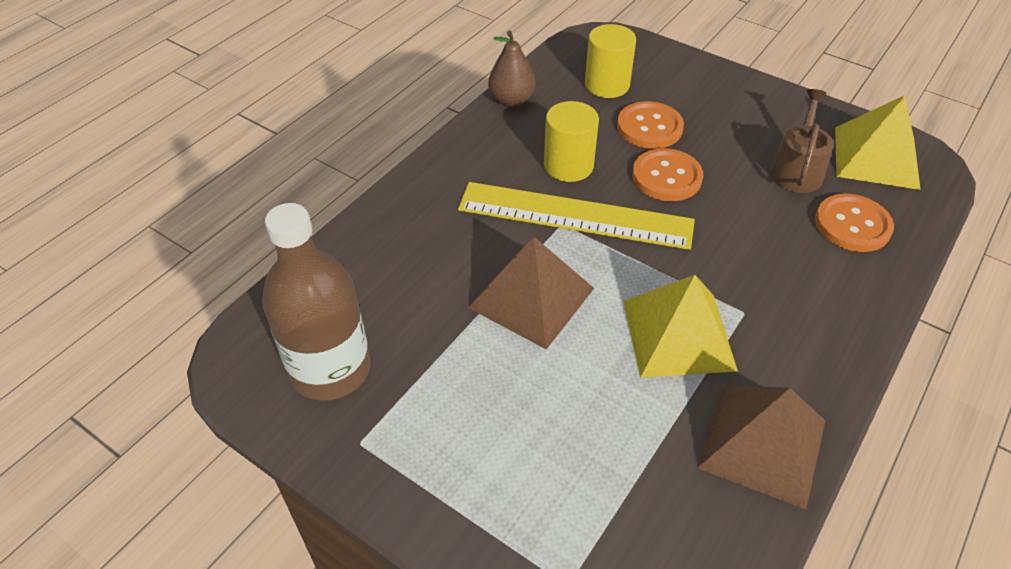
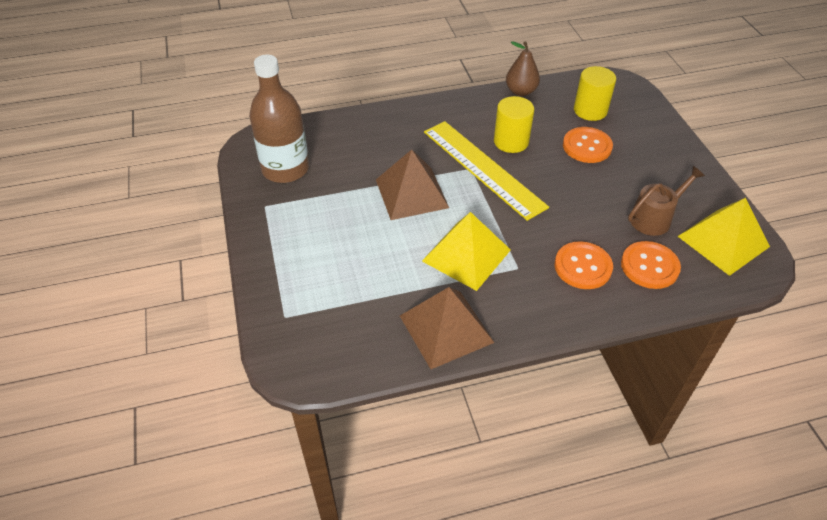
camera: 40 degrees right, 0 degrees up
(666, 177) = (562, 177): orange button -> orange button (583, 267)

